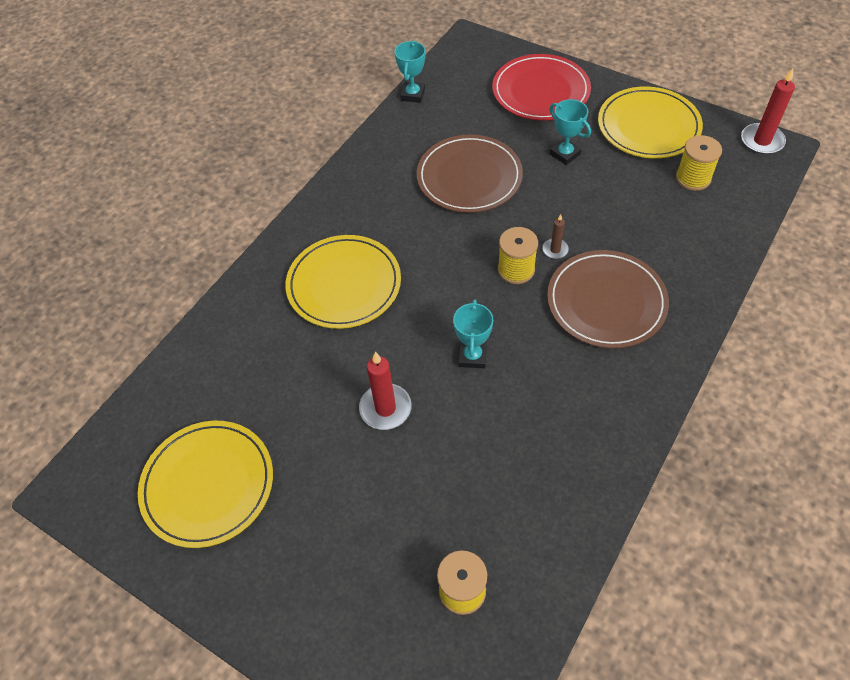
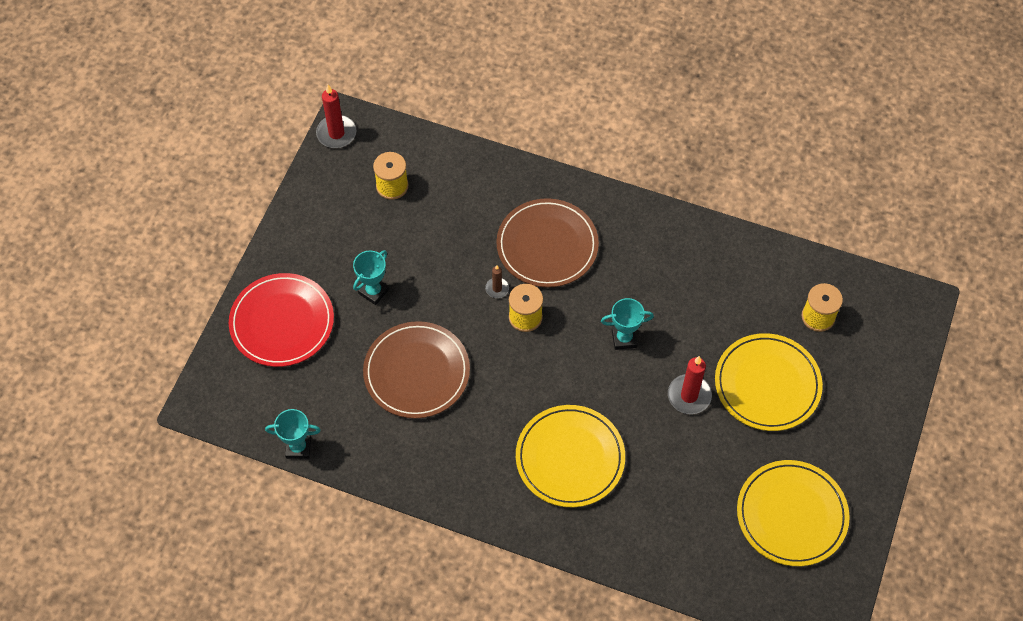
camera: 105 degrees left, 5 degrees up
(648, 126) = (326, 223): yellow plate -> yellow plate (767, 384)

